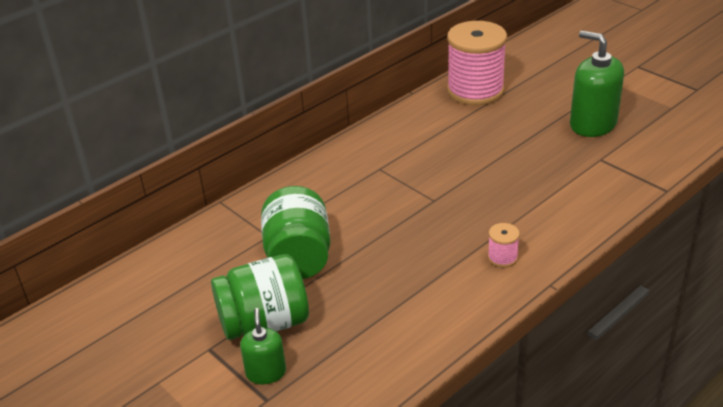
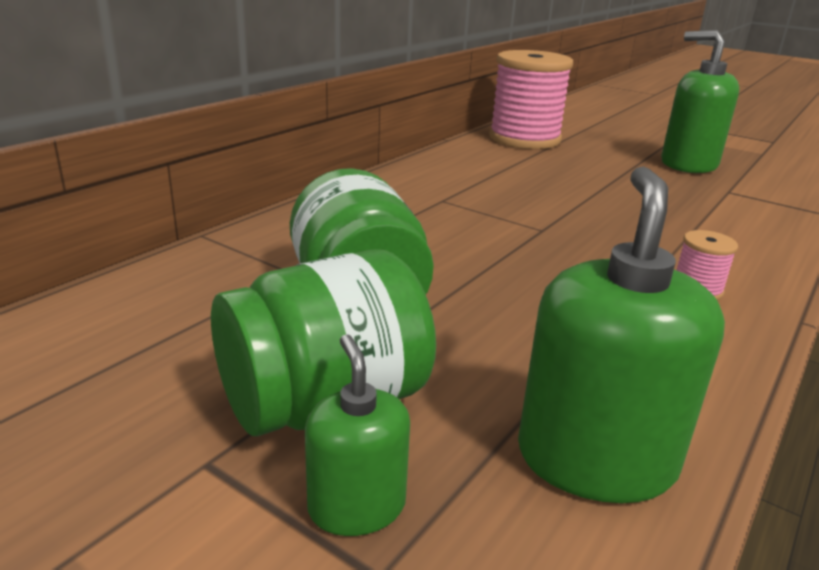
camera: 15 degrees left, 10 degrees down
(377, 360) = (595, 459): none -> green soap dispenser

